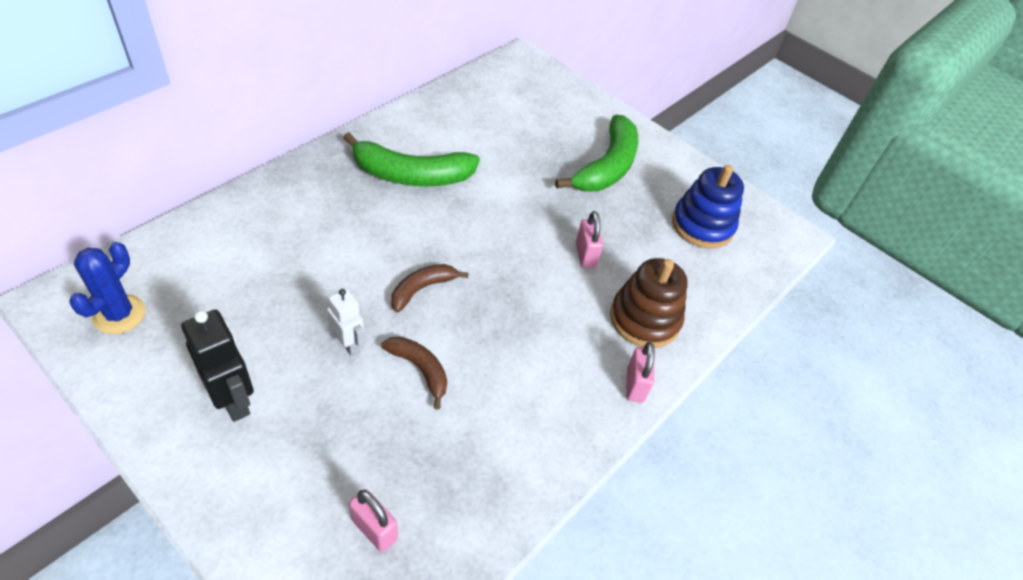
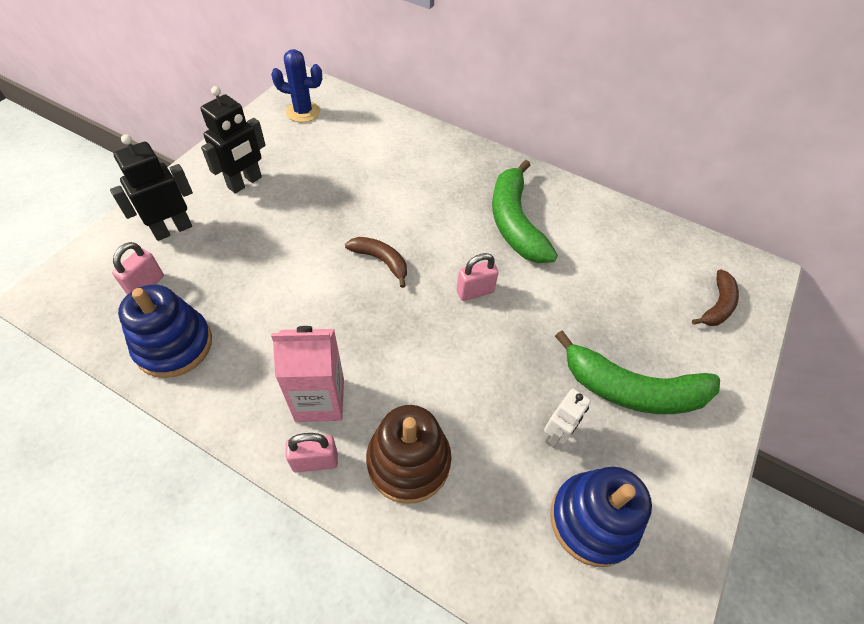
camera: 80 degrees right, 5 degrees up
(285, 494) = (172, 229): none -> black robot
(349, 344) = (309, 229): white robot -> white robot (556, 434)
(420, 369) = (294, 279): brown banana -> brown banana (717, 305)
(477, 499) = (174, 345): none -> blue stacking toy
(575, 371) = (320, 400): none -> pink carton
(585, 255) = (478, 387): pink padlock -> pink padlock (475, 291)

